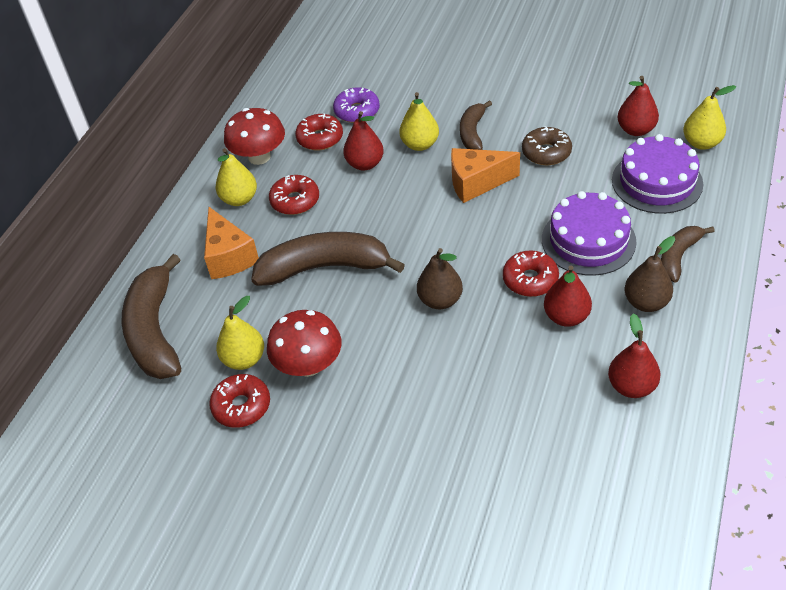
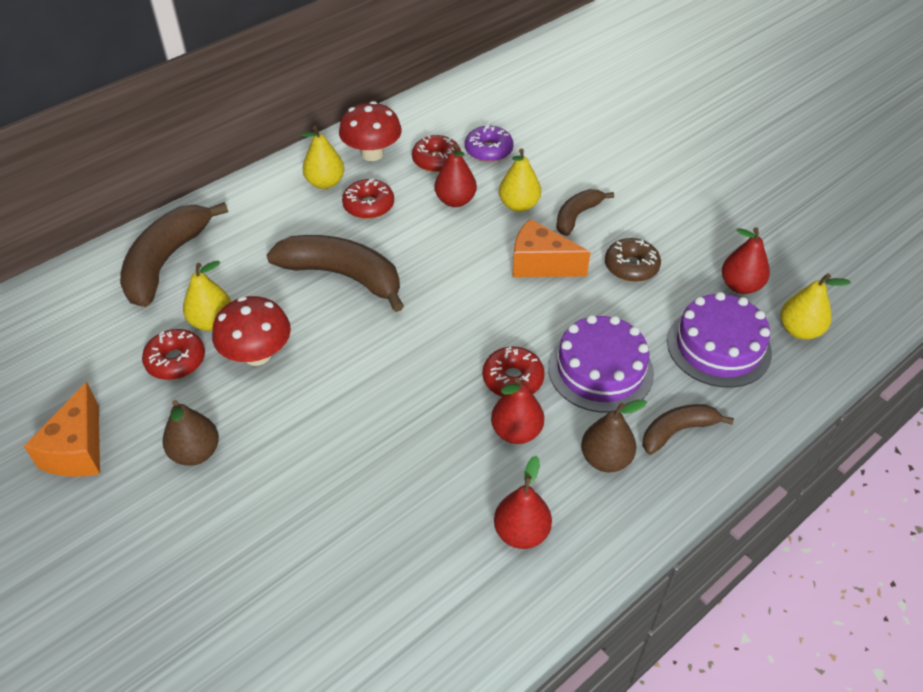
camera: 25 degrees right, 0 degrees up
(229, 257) = (275, 228): orange cheese -> orange cheese (78, 450)
(440, 300) = (415, 356): brown pear -> brown pear (196, 452)

